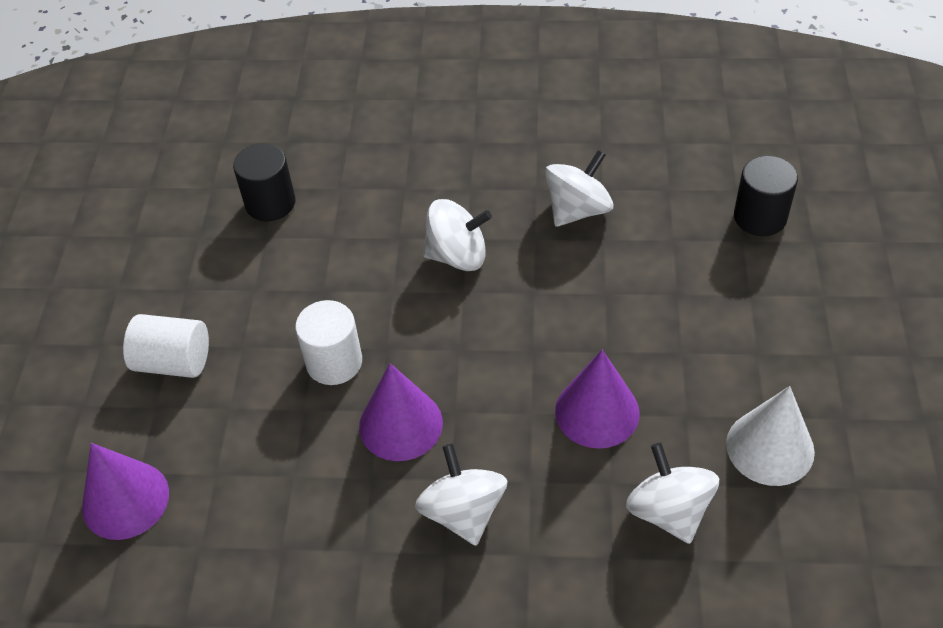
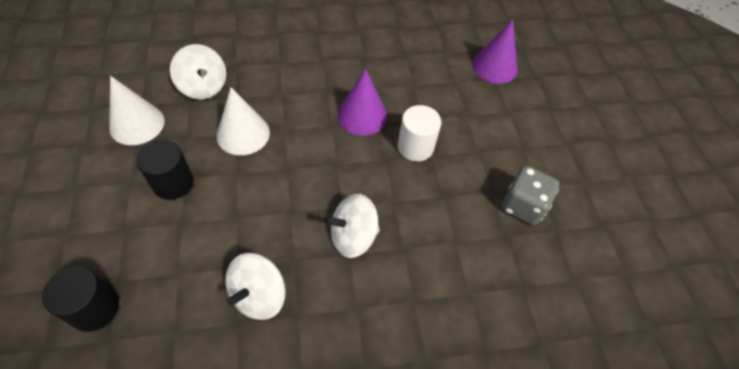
camera: 160 degrees right, 5 degrees up
(174, 362) = (514, 137): white cylinder -> none
(223, 267) = (522, 206): none -> grey dice
(270, 203) = (518, 269): black cylinder -> black cylinder (173, 183)
(463, 512) = (316, 77): white spinning top -> none
(597, 412) = (243, 134): purple cone -> white cone

